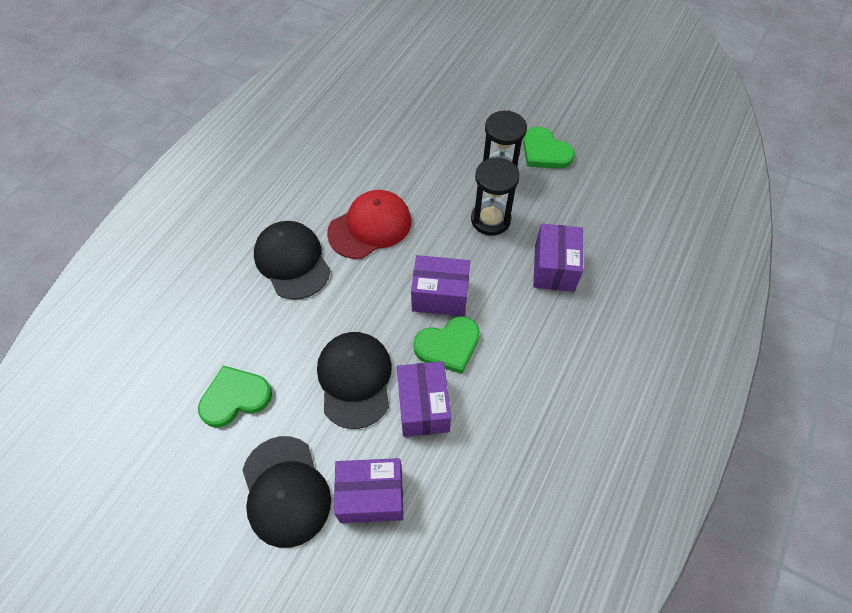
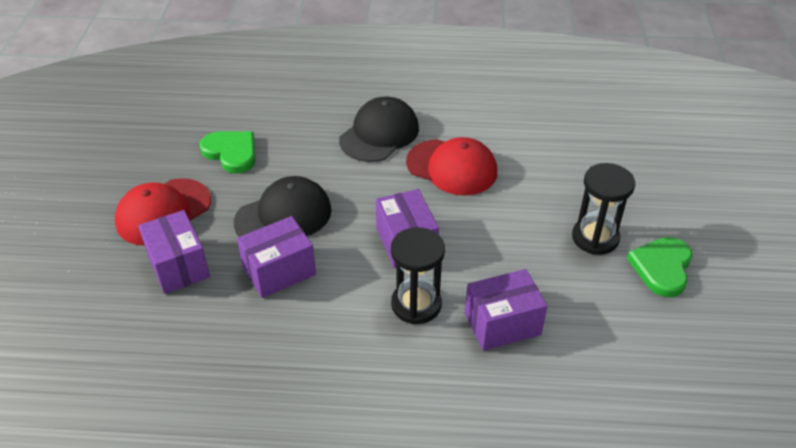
camera: 65 degrees right, 15 degrees down
(285, 491) = (163, 212): black cap -> red cap
(448, 346) = (353, 267): green heart -> none
(490, 219) = (527, 251): black hourglass -> black hourglass (416, 304)

